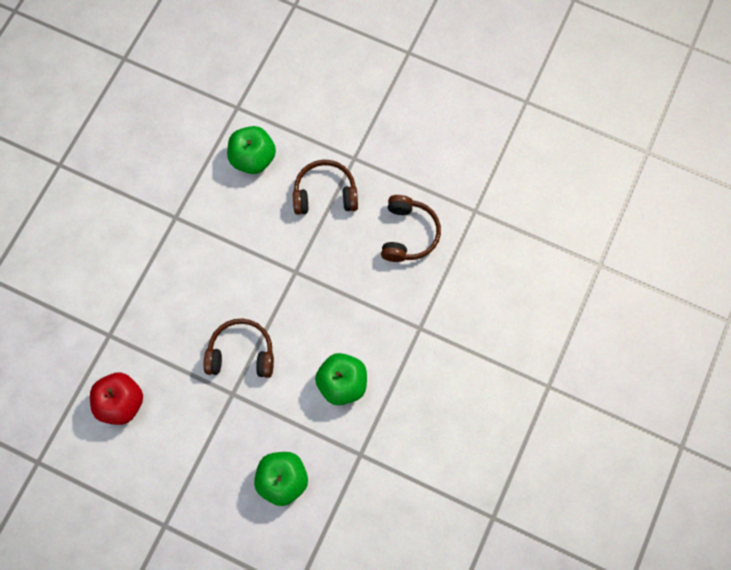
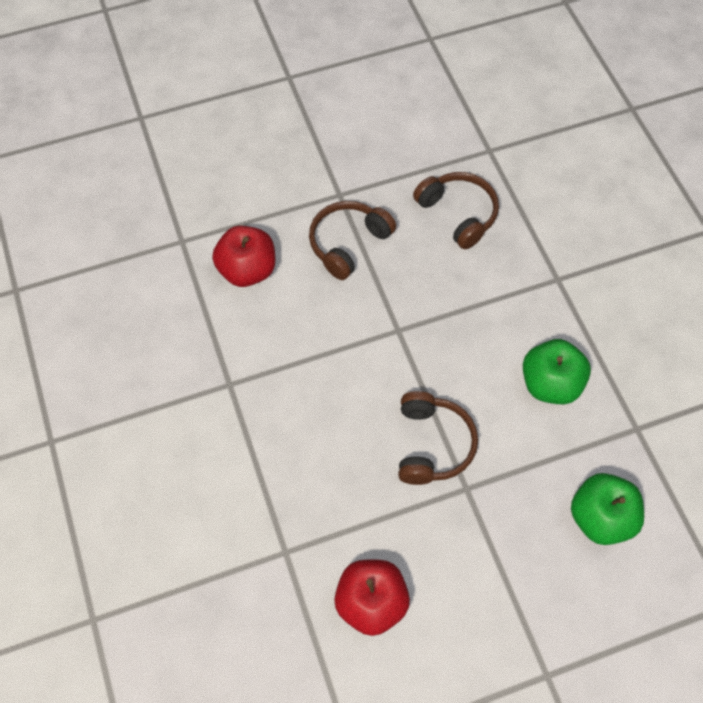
camera: 45 degrees left, 10 degrees down
(241, 353) = (432, 444): brown headphones -> brown headphones turned 135 degrees clockwise
(253, 158) = (247, 270): green apple -> red apple

